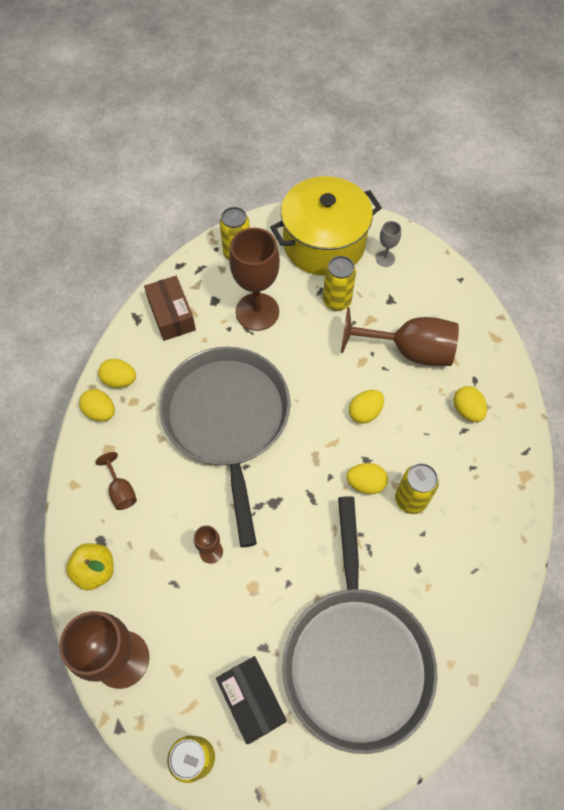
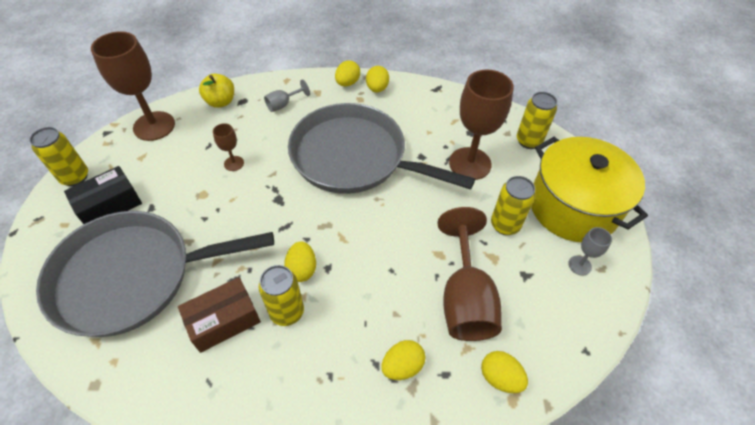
camera: 80 degrees right, 10 degrees down
(121, 490) = (283, 104): brown goblet -> grey goblet
(171, 315) = (447, 108): brown box -> brown box (224, 320)
(227, 419) = (354, 157): grey pan -> grey pan turned 135 degrees counterclockwise
(365, 412) = (380, 262): yellow egg -> yellow egg (500, 377)

